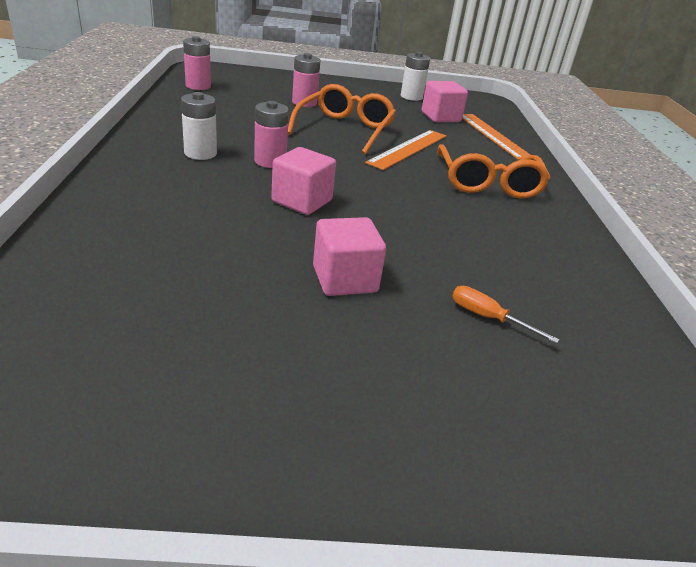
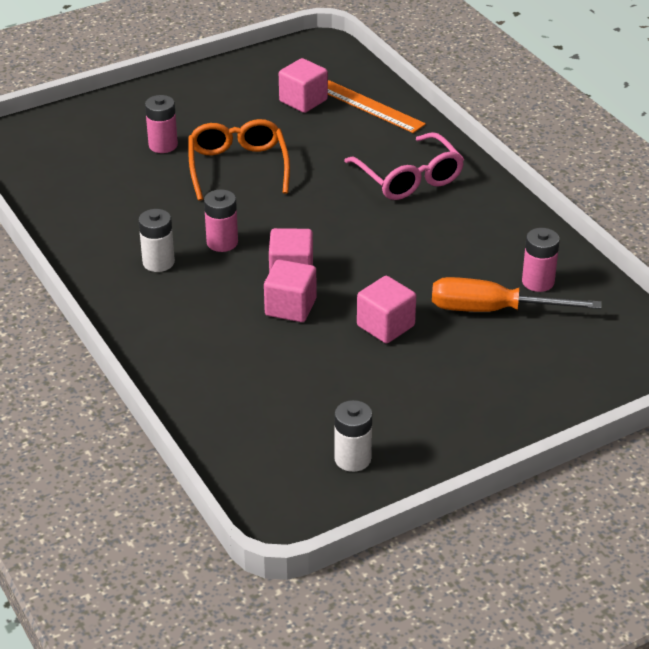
camera: 25 degrees left, 5 degrees up
(198, 86) = (37, 172): pink battery -> pink battery (538, 282)
(267, 224) = (290, 307): none -> pink cube
(408, 149) = (314, 166): orange ruler -> none
(411, 97) = (249, 79): white battery -> white battery (352, 459)
(488, 183) = (409, 178): orange glasses -> pink glasses
(488, 318) = (493, 310): orange screwdriver -> orange screwdriver, size x2.09

